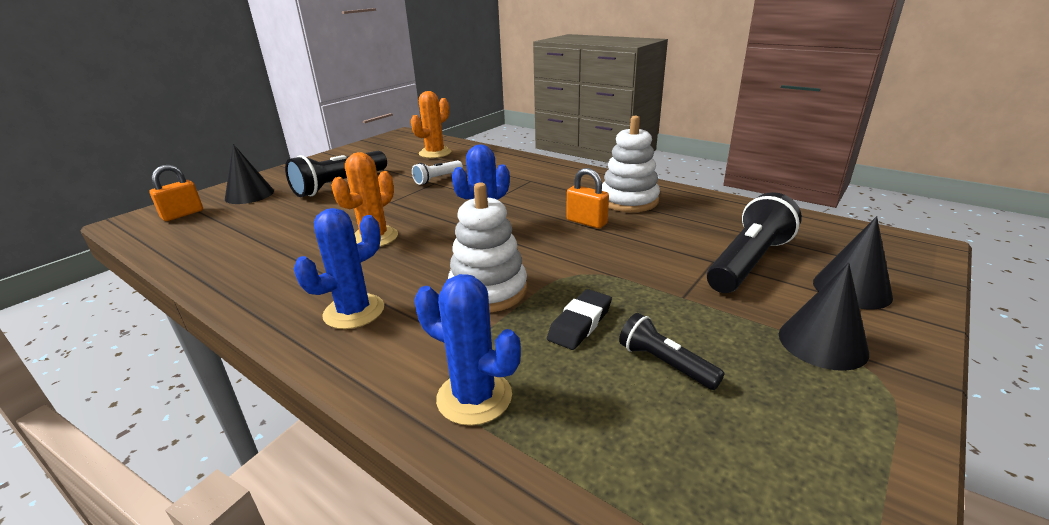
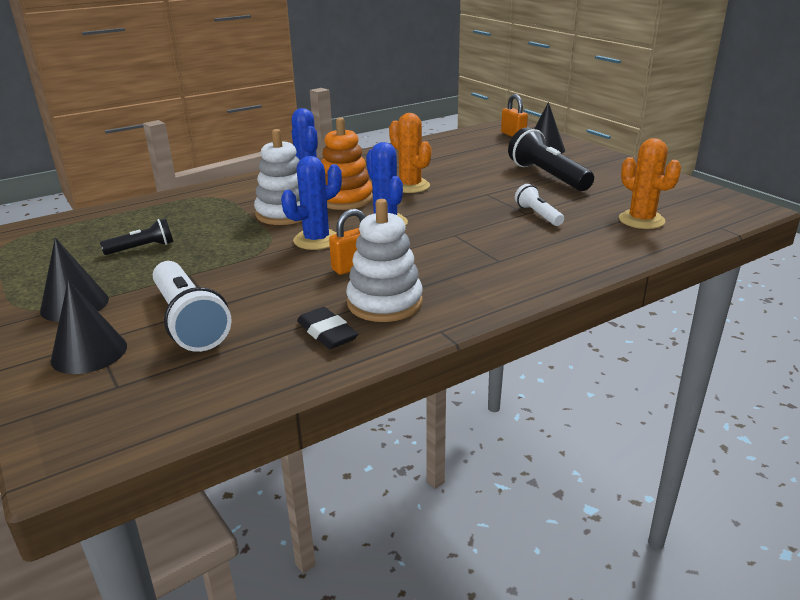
camera: 110 degrees right, 0 degrees up
(427, 264) = (345, 199): none -> orange stacking toy
(474, 397) = (193, 200): blue cactus -> blue cactus (316, 240)
(580, 323) = (211, 233): black eraser -> black eraser (327, 333)
(748, 262) = (189, 321): black flashlight -> white flashlight

